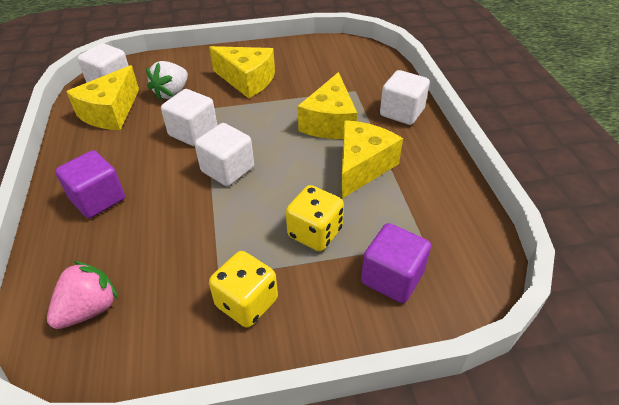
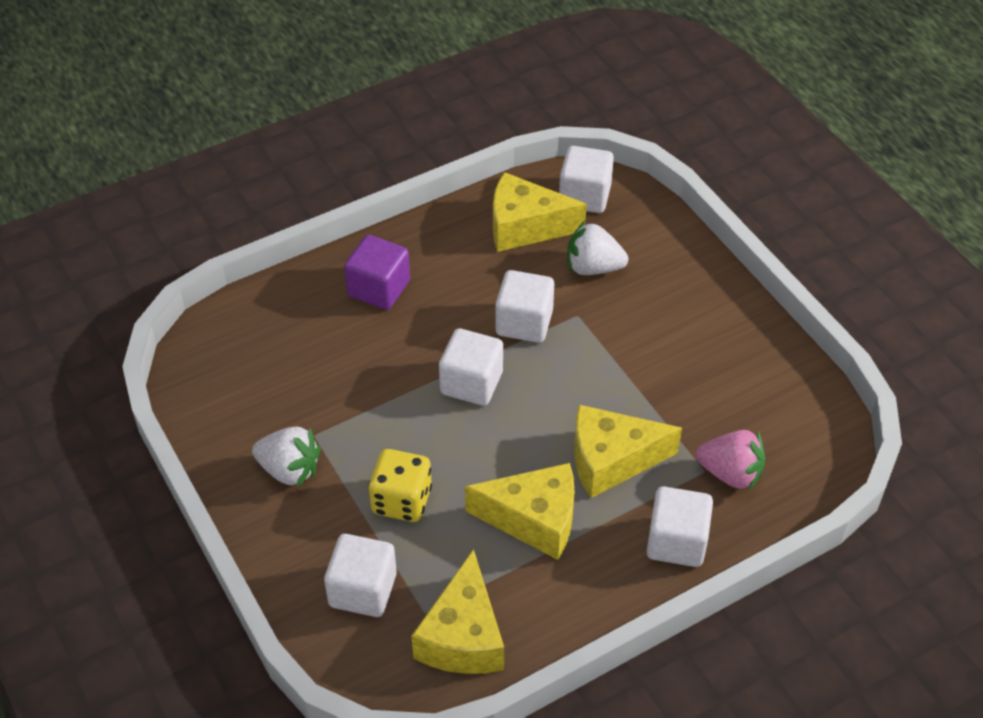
camera: 70 degrees right, 5 degrees up
(89, 309) = (245, 351): pink strawberry -> pink strawberry (730, 473)
(247, 80) = (663, 335): yellow cheese -> yellow cheese (463, 636)
(247, 303) = (289, 470): yellow dice -> white strawberry
(392, 277) = (363, 590): purple cube -> white cube

